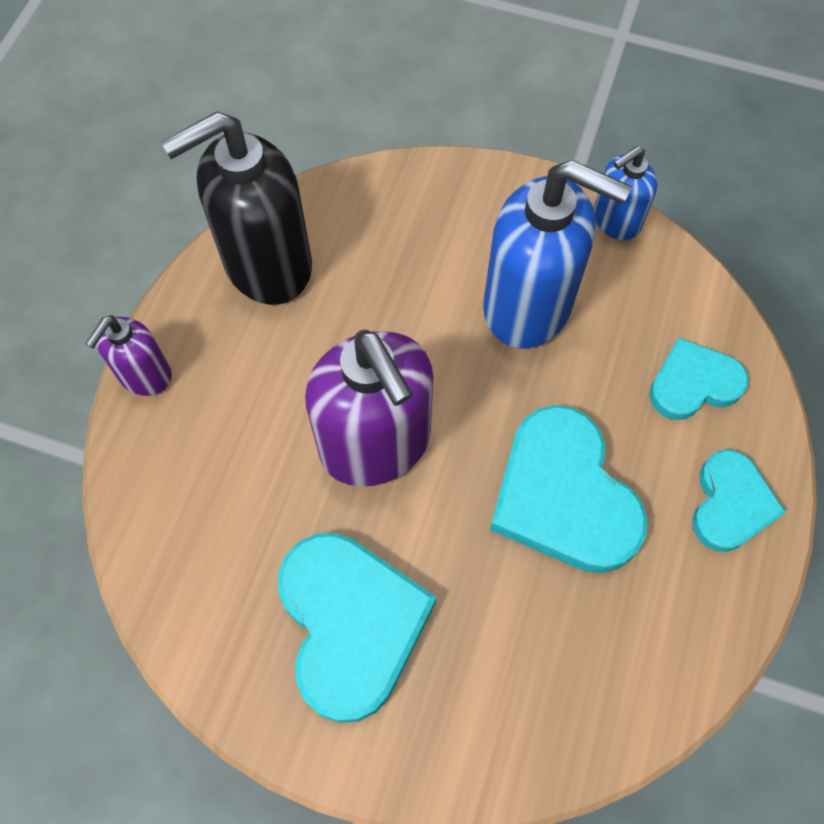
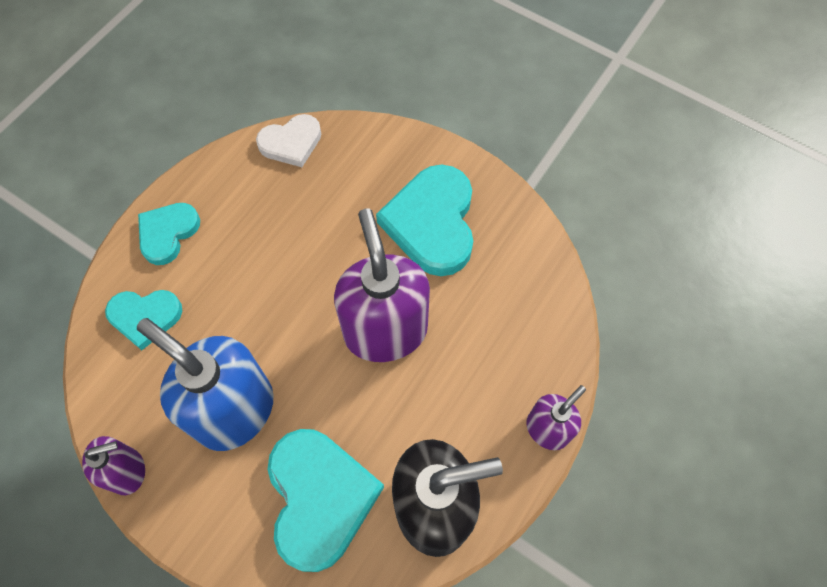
camera: 165 degrees left, 0 degrees up
(563, 496) = (271, 264): turquoise heart -> turquoise heart (320, 498)
(615, 221) = (127, 471): blue soap dispenser -> purple soap dispenser
(623, 715) = (291, 143): none -> white heart

